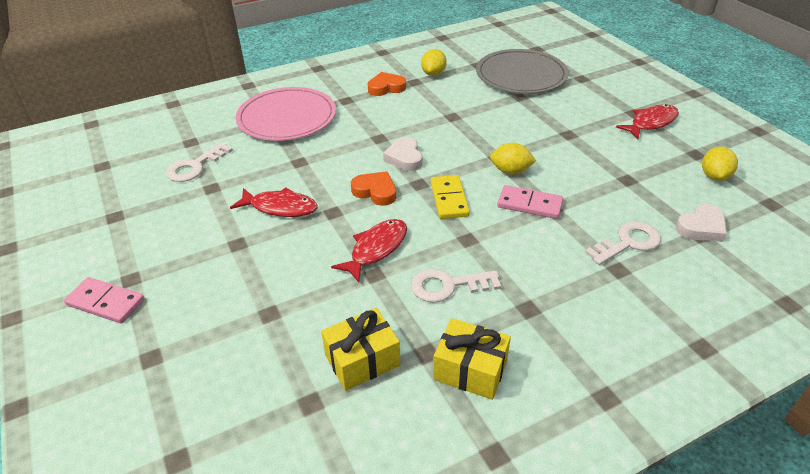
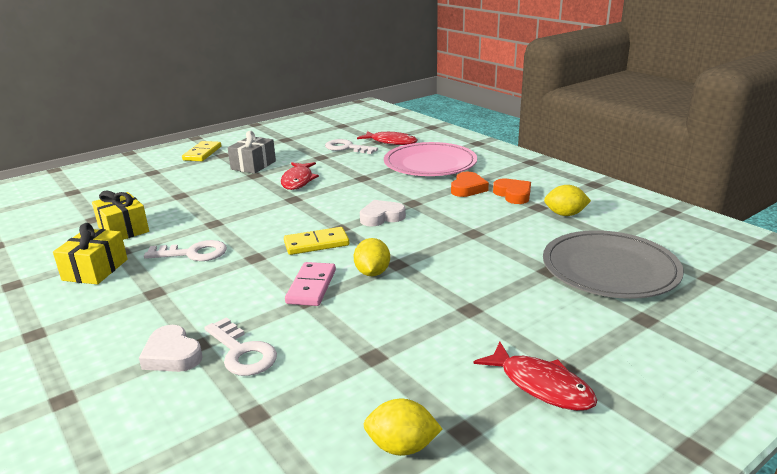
camera: 80 degrees right, 15 degrees down
(106, 302) = (202, 153): pink domino -> yellow domino
(200, 245) = (253, 165): none -> grey gift
(375, 191) = (324, 211): orange heart -> orange heart (468, 188)
(376, 249) = (244, 220): red fish -> red fish (391, 142)
(448, 286) = (193, 253): white key -> white key turned 105 degrees clockwise
(701, 227) = (270, 418): white heart -> white heart (172, 355)

